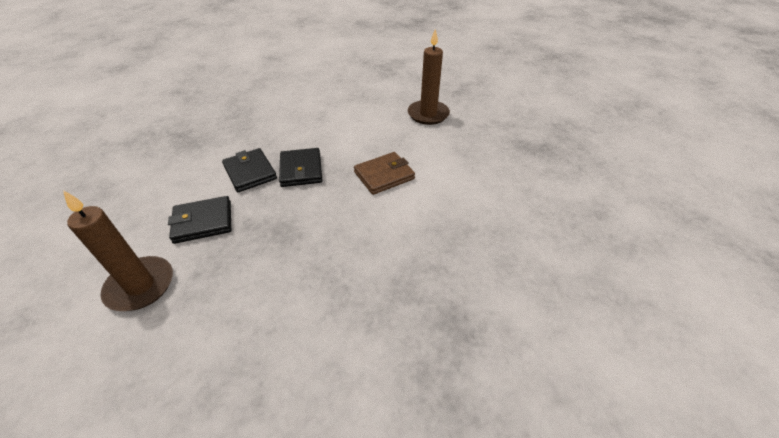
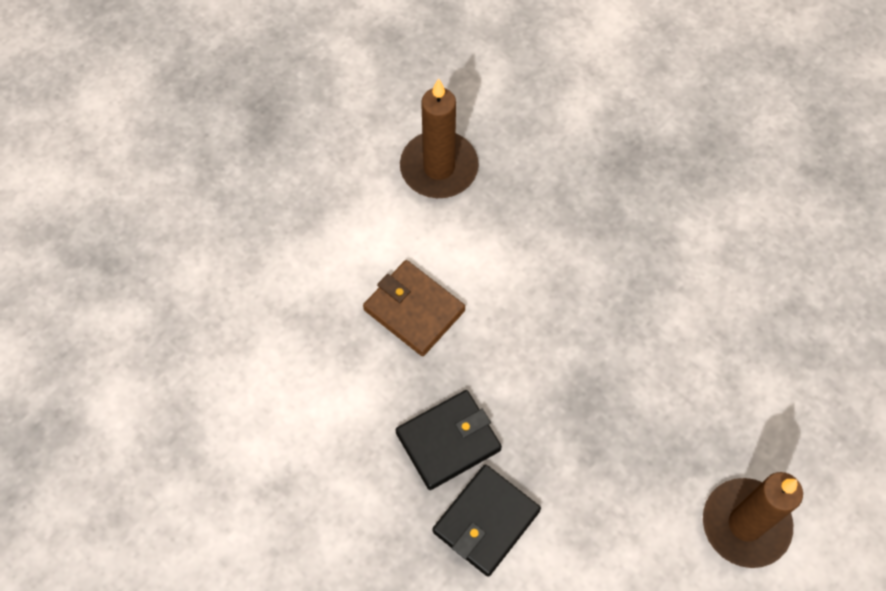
camera: 110 degrees left, 20 degrees up
(203, 222) = (616, 521): black wallet -> none
(428, 114) = (211, 295): brown candle -> brown candle (439, 167)

